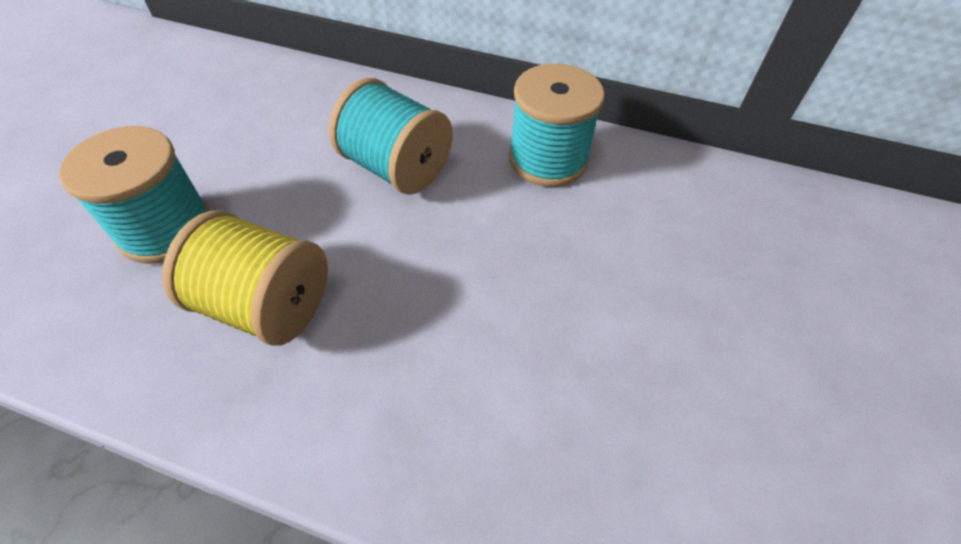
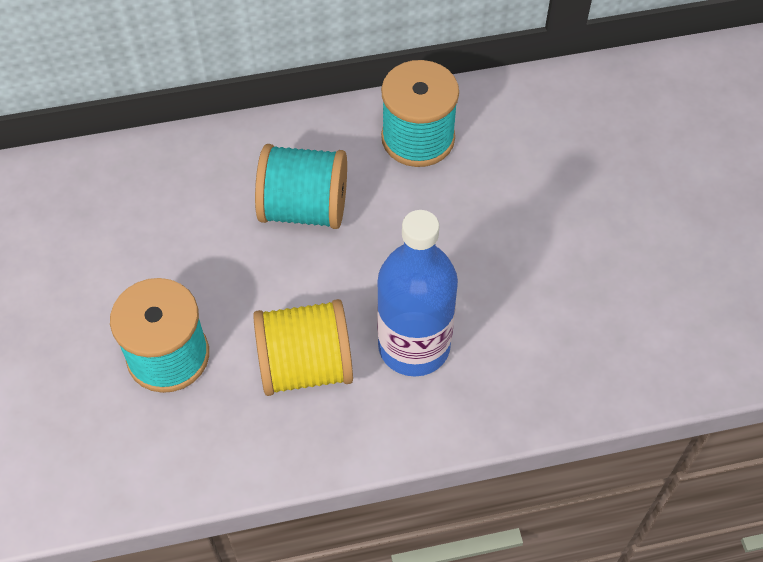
camera: 30 degrees left, 5 degrees up
(387, 347) = (414, 346): none -> blue bottle

